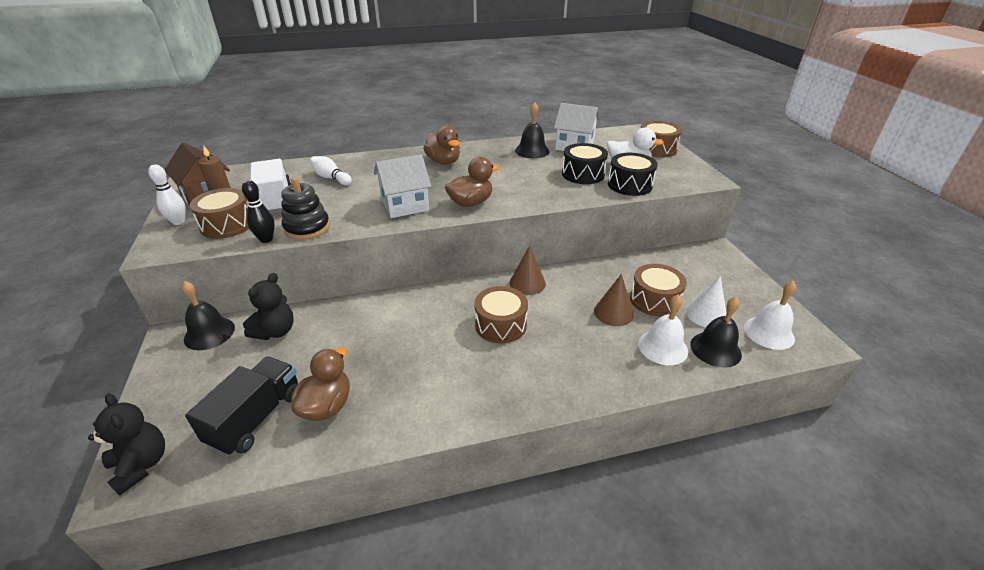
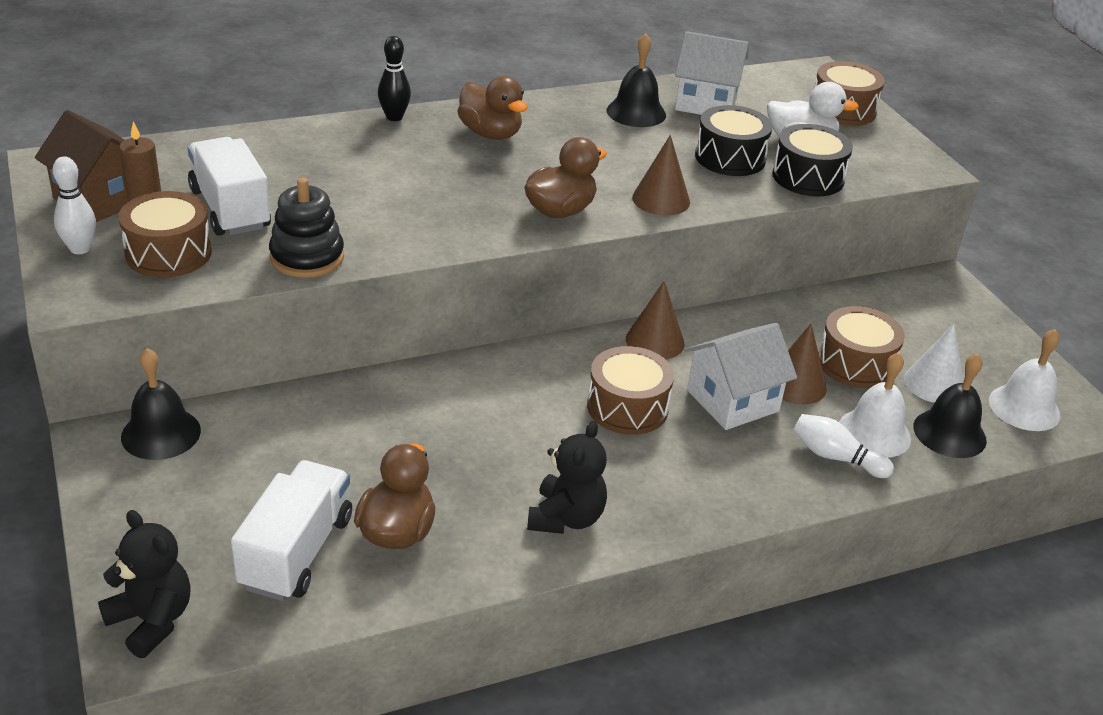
camera: 10 degrees left, 0 degrees up
(256, 418) = (296, 552): black truck -> white truck
(266, 239) = (248, 278): black bowling pin -> black bowling pin (394, 117)
(275, 331) = (270, 427): black teddy bear -> black teddy bear (566, 518)
(331, 178) = (306, 165): white bowling pin -> white bowling pin (835, 457)
(405, 205) = (453, 216): white house -> white house (732, 401)
(535, 197) = (661, 199): none -> brown cone

